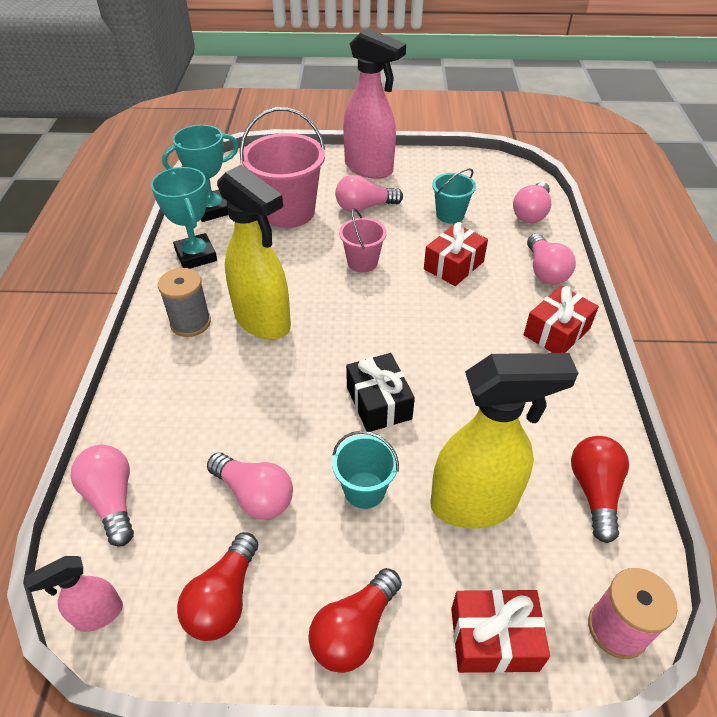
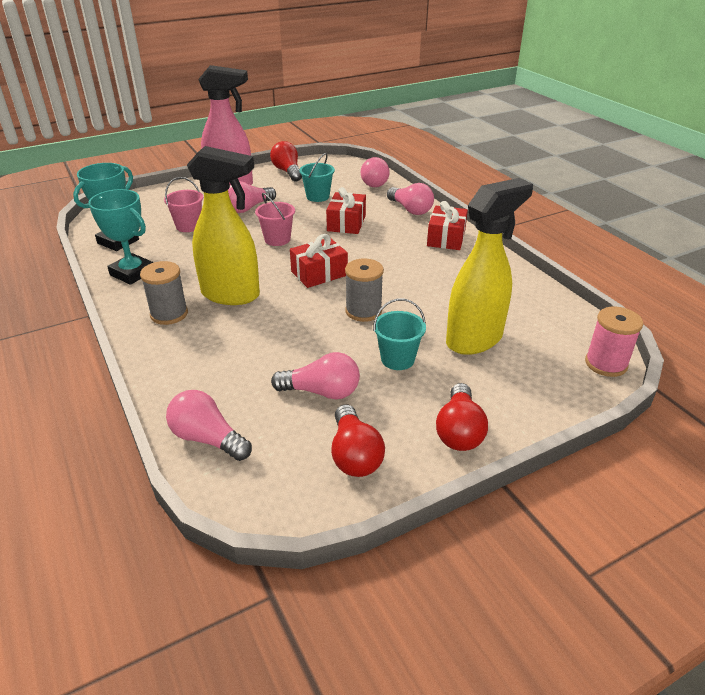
camera: 30 degrees left, 10 degrees down
(98, 615) = (264, 506): pink spray bottle -> none
(288, 212) = (188, 226): pink bucket -> pink bucket, size x0.54
(378, 403) = (363, 311): black gift -> grey spool
(494, 639) = (545, 397): red gift -> red gift (319, 273)
(594, 492) = (538, 307): red light bulb -> red light bulb (287, 171)

